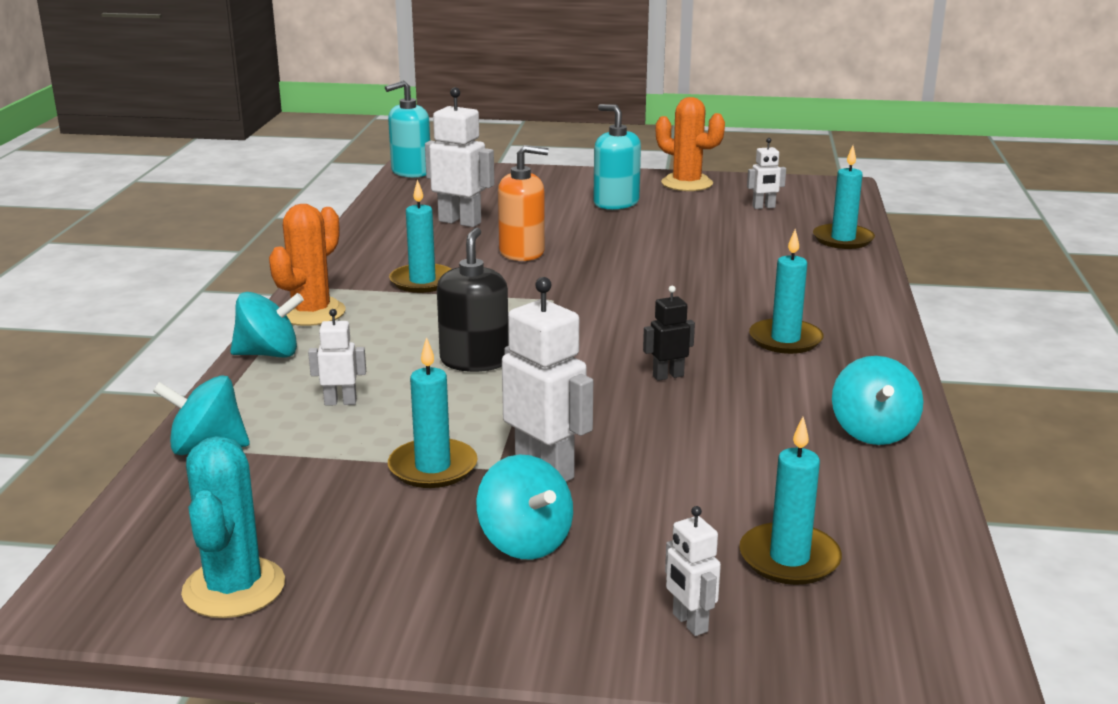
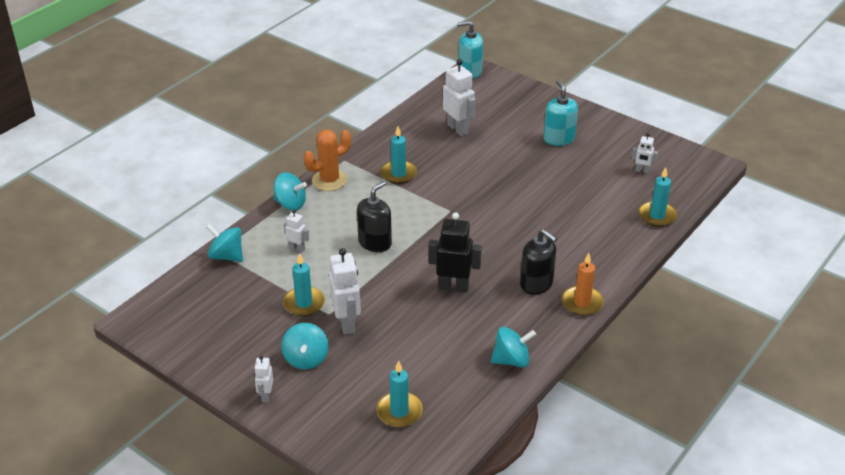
camera: 30 degrees right, 15 degrees up
(234, 588) = (188, 336): turquoise cactus -> none
(522, 252) = (468, 167): orange soap dispenser -> none
(668, 376) = (453, 287): black robot -> black robot, size x1.85
(687, 183) = (619, 133): orange cactus -> none
(689, 623) = (331, 424): white robot -> white robot (265, 395)
(785, 340) = (536, 284): turquoise candle -> black soap dispenser
(873, 432) = (511, 360): turquoise spinning top -> turquoise spinning top turned 135 degrees counterclockwise
(876, 341) = (582, 303): none -> orange candle

